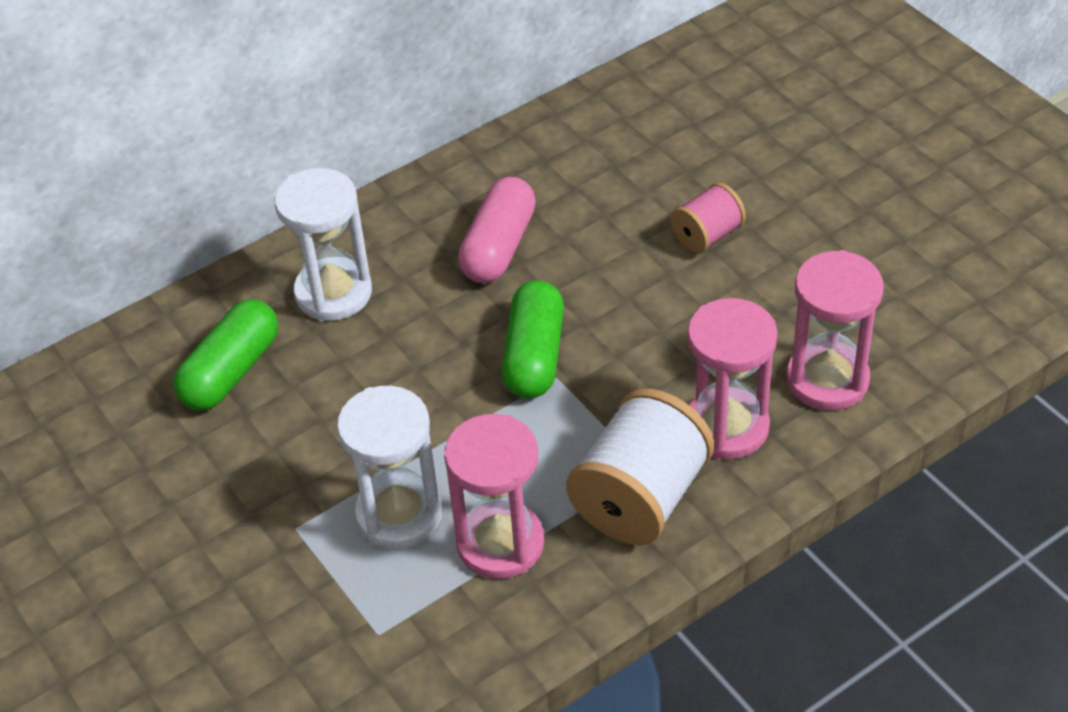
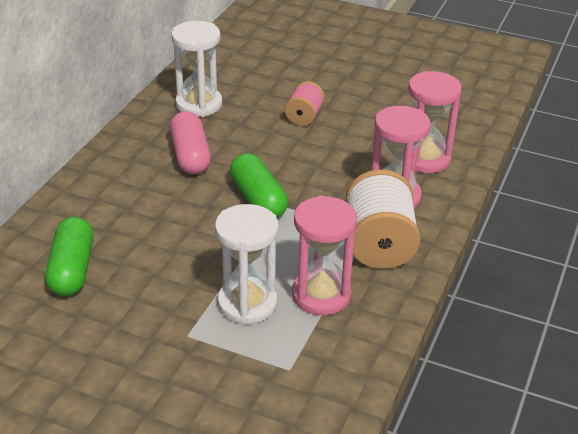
camera: 35 degrees left, 10 degrees down
(333, 293) = (106, 208): white hourglass -> white hourglass (199, 104)

